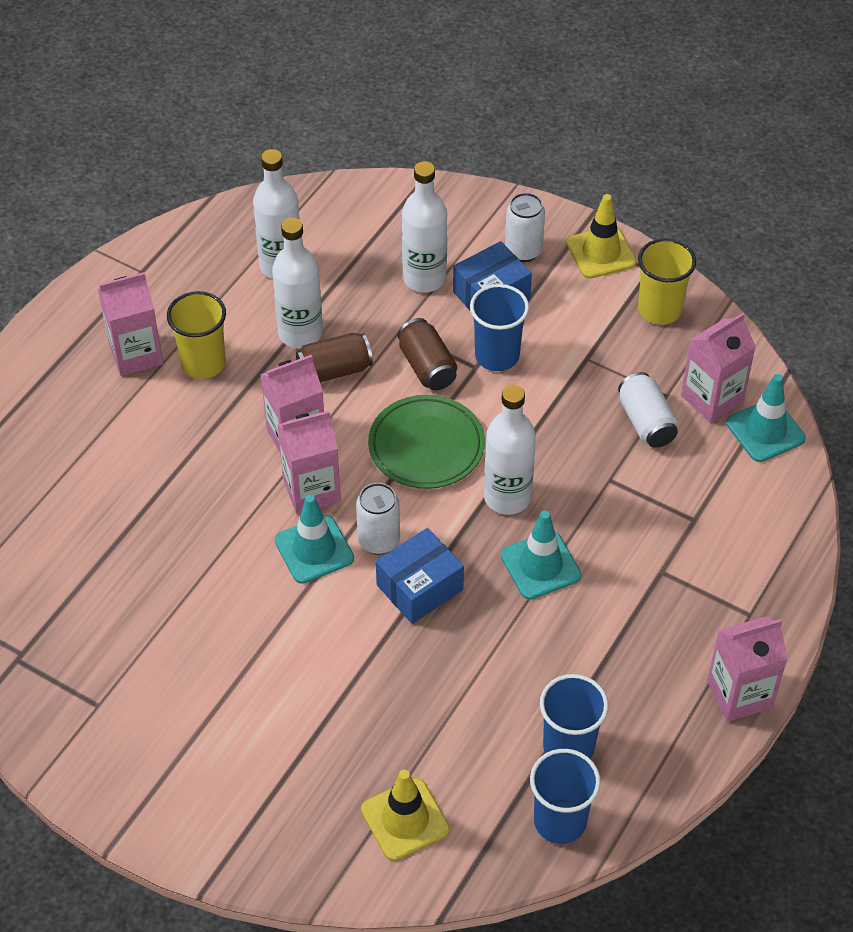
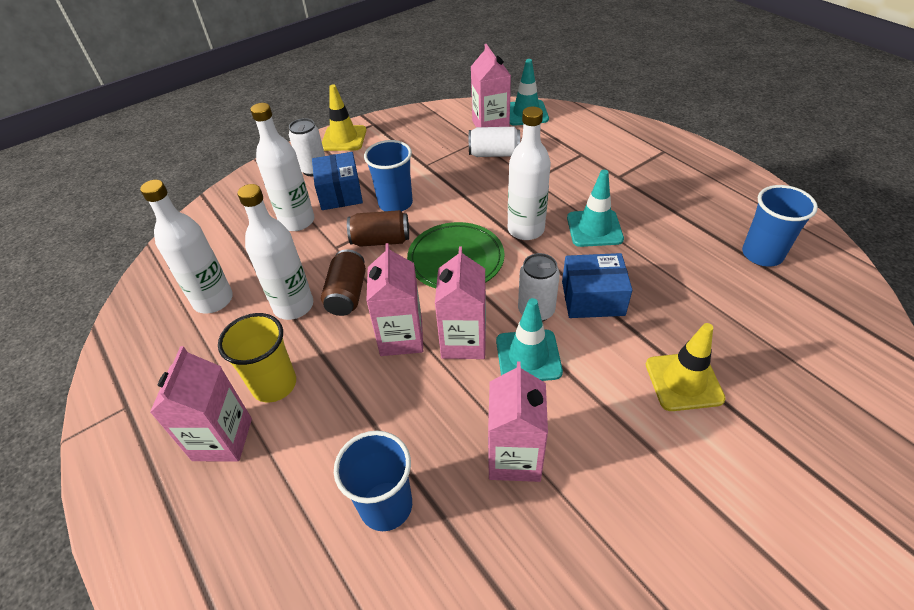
camera: 65 degrees left, 5 degrees down
(405, 819) = (830, 367): yellow traffic cone -> yellow traffic cone (683, 381)
(420, 587) = (592, 298): blue box -> blue box turned 75 degrees counterclockwise
(560, 821) = (830, 275): blue cup -> blue cup (386, 505)
(659, 310) = (408, 128): yellow cup -> none
(739, 694) = (726, 169): pink carton -> pink carton (514, 457)

